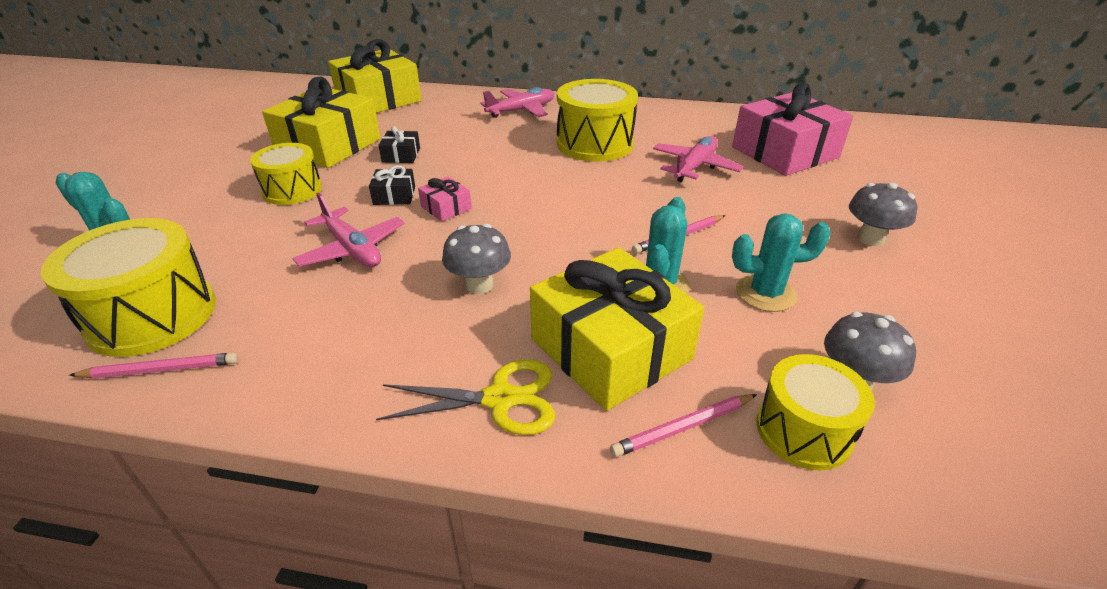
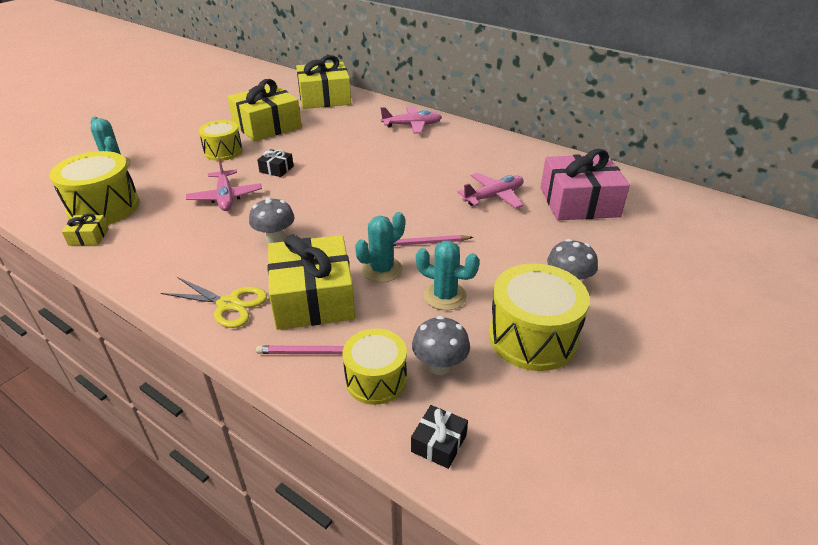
camera: 25 degrees right, 0 degrees up
(161, 369) = (88, 237): pink pencil -> yellow gift
(401, 155) = (304, 142): black gift -> black gift (439, 443)
(446, 208) = (299, 185): pink gift -> none
(594, 144) = (439, 162): yellow drum -> yellow drum (532, 337)

